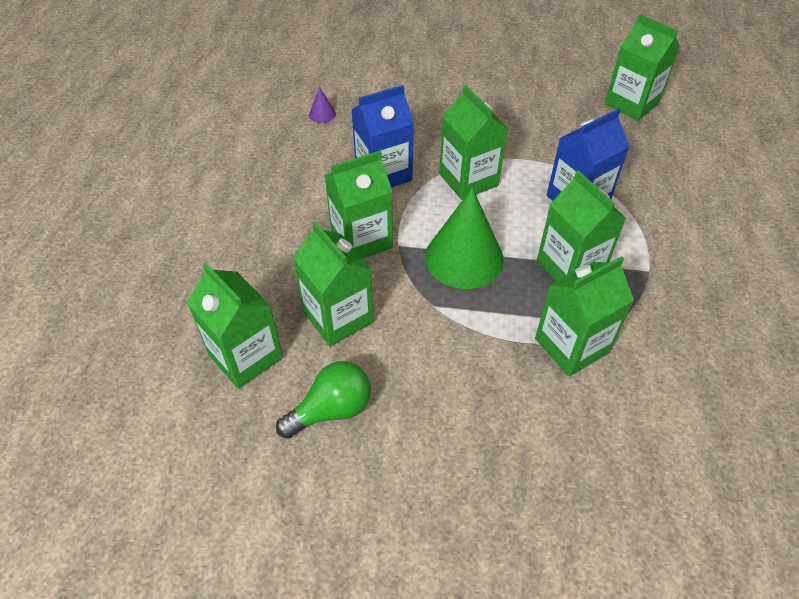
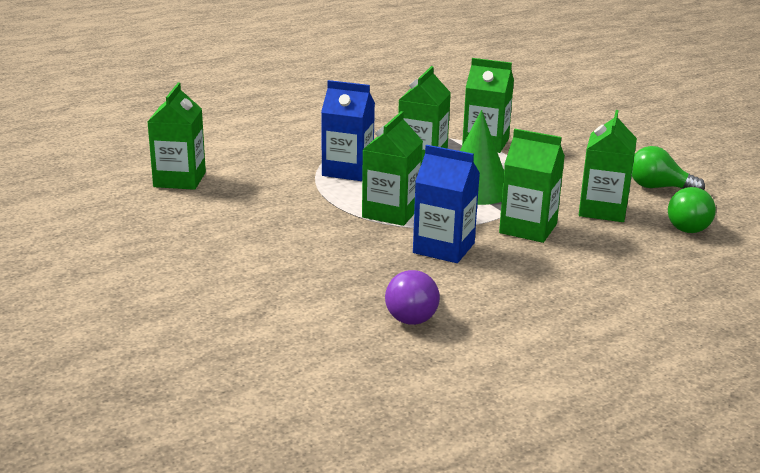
camera: 130 degrees left, 25 degrees down
(246, 356) = (689, 226): green carton -> green light bulb
(322, 114) = (413, 313): purple cone -> purple light bulb

